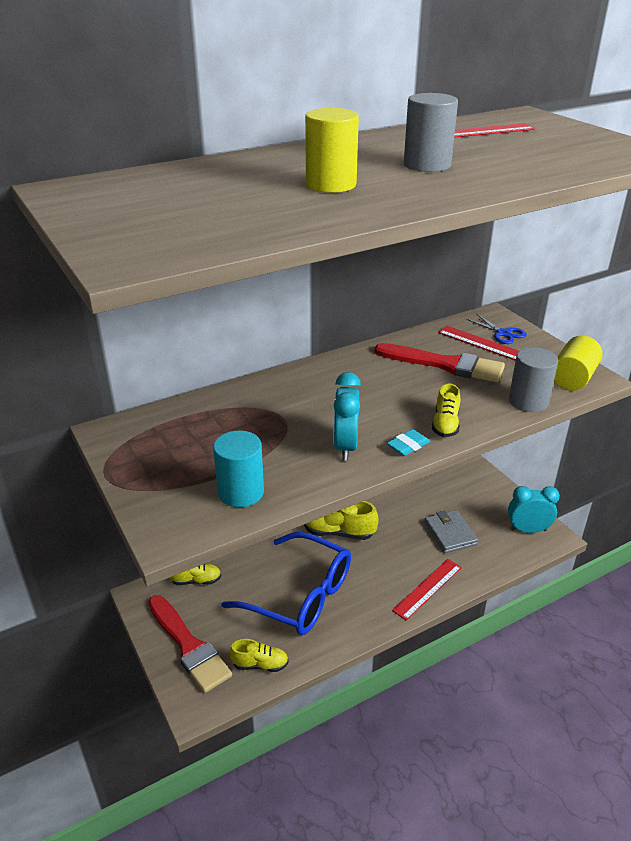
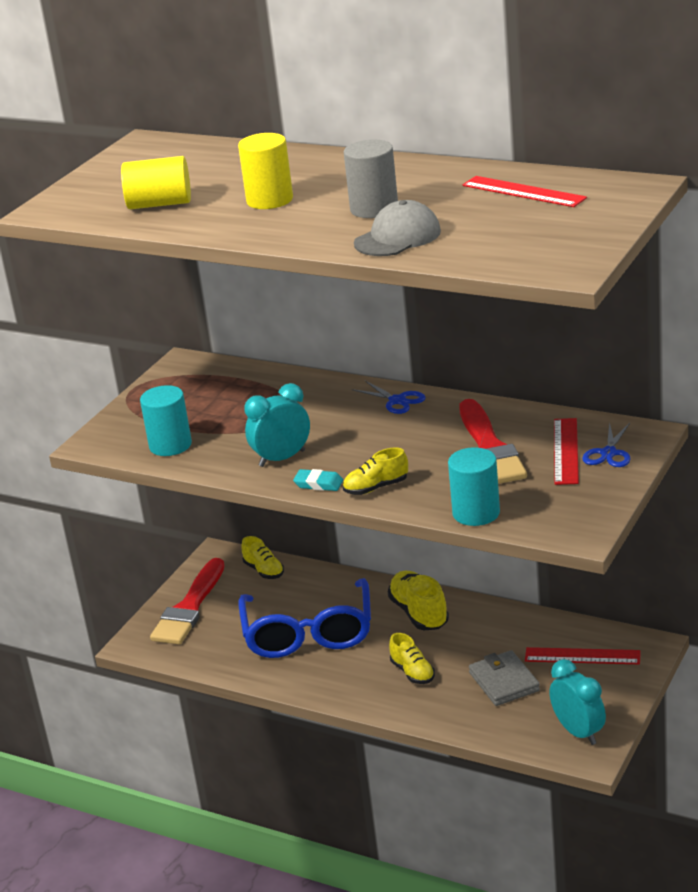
camera: 60 degrees right, 5 degrees down
(260, 664) = (207, 652): yellow shoe -> yellow shoe (412, 672)
(329, 370) = (397, 401): none -> blue scissors
(427, 588) = (401, 702): red ruler -> red ruler (582, 656)
(450, 533) = (504, 682): grey wallet -> grey wallet turned 60 degrees counterclockwise
(504, 172) = (397, 237): none -> grey cap
(528, 401) = (476, 513): grey cylinder -> turquoise cylinder
(572, 378) = (561, 522): yellow cylinder -> yellow cylinder (160, 204)

